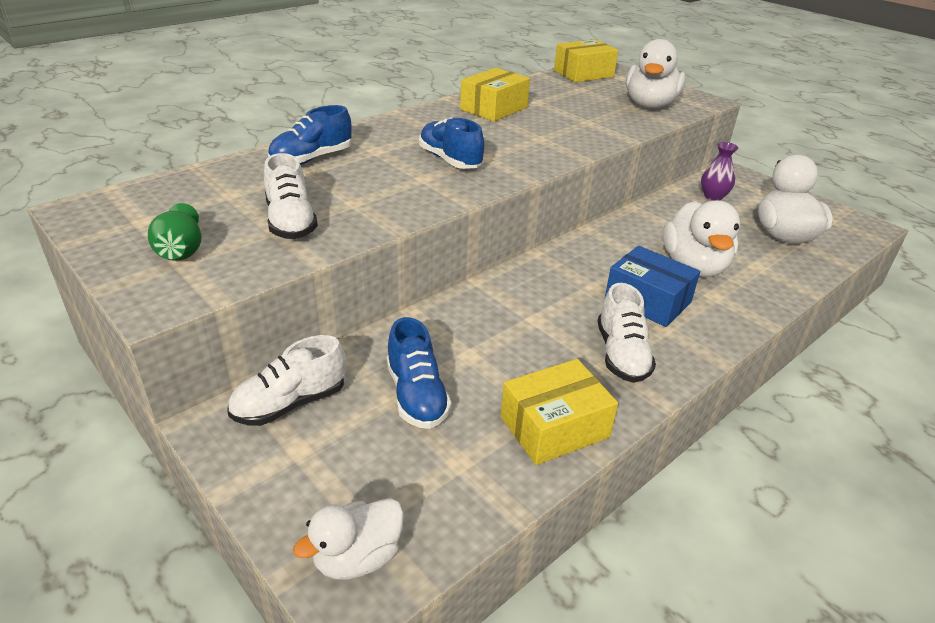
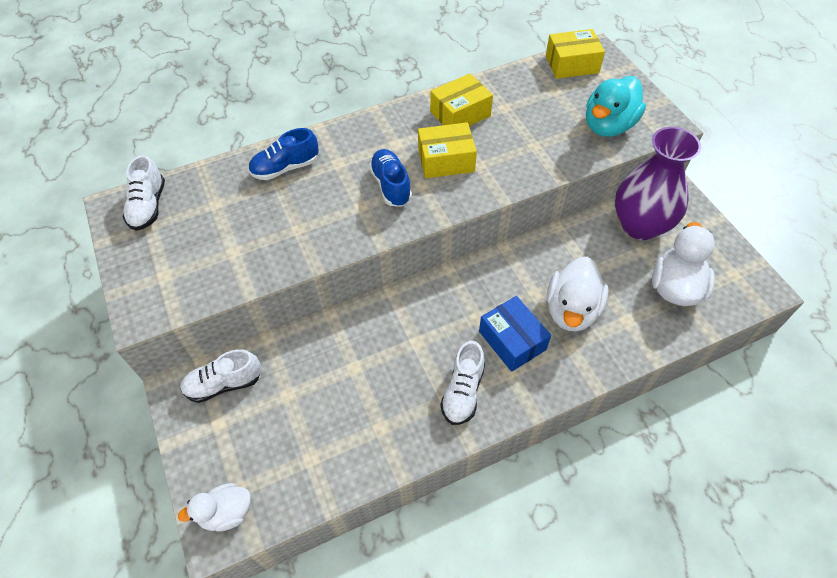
camera: 20 degrees right, 20 degrees up
(181, 251) = (166, 264): green vase -> none
(291, 222) = (246, 245): white shoe -> white shoe (148, 206)
(416, 395) = (305, 396): blue shoe -> none
(554, 427) = (383, 446): yellow box -> yellow box (446, 160)
(650, 105) = (608, 126): white duck -> turquoise duck
(713, 196) = (640, 225): purple vase -> purple vase, size x2.30

